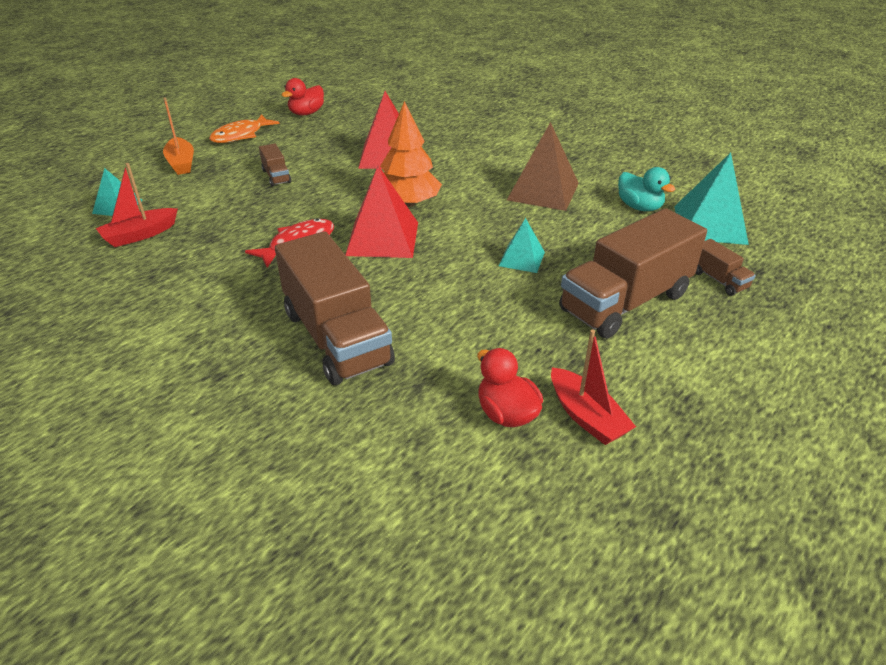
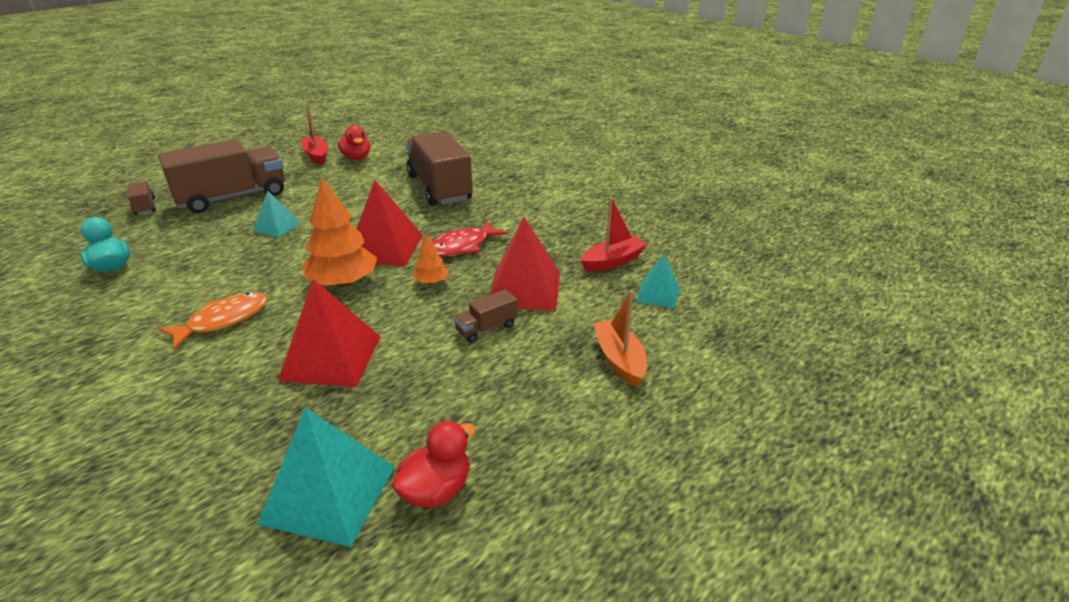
camera: 175 degrees left, 5 degrees down
(239, 205) = (524, 289): none -> red pyramid
(240, 135) = (551, 421): orange fish -> orange fish (223, 320)
(276, 176) = (486, 328): brown truck -> brown truck turned 105 degrees counterclockwise
(326, 207) = (431, 282): none -> orange tree
(543, 191) = (186, 290): brown pyramid -> none
(710, 224) = (75, 246): turquoise pyramid -> turquoise pyramid (328, 494)

